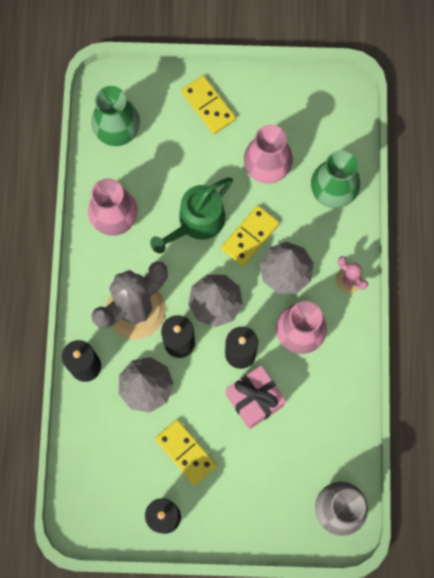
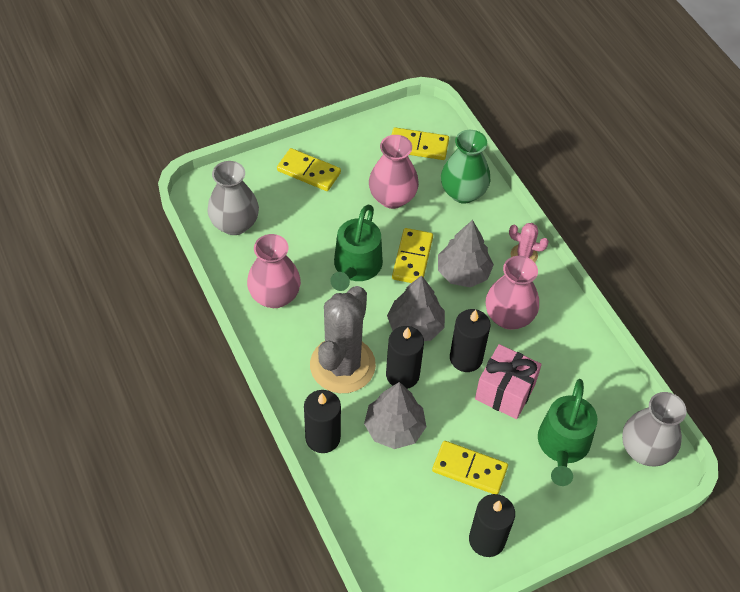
camera: 30 degrees left, 20 degrees down
(117, 130) = (235, 224): green vase -> grey vase
(273, 471) = (562, 446): none -> green watering can
(321, 123) = (418, 146): none -> yellow domino

